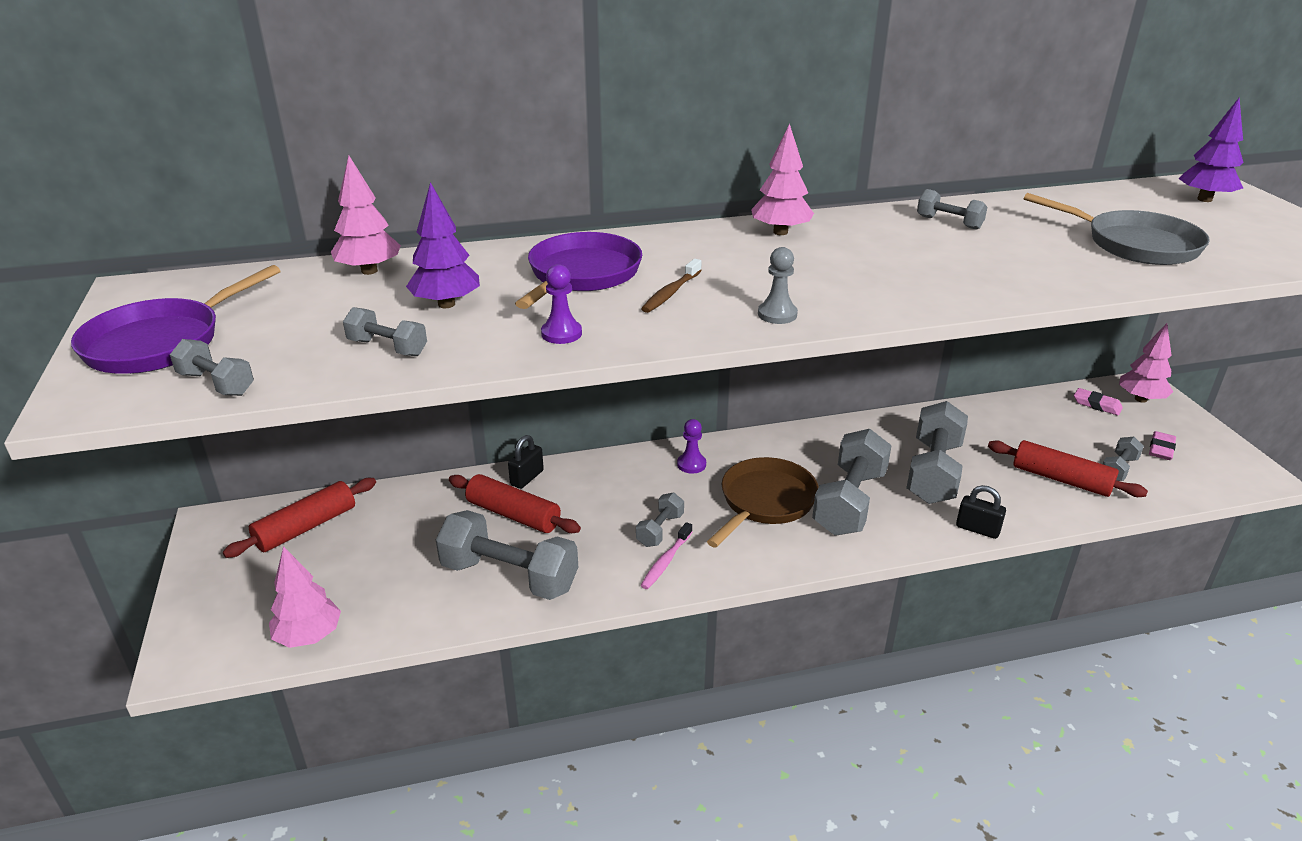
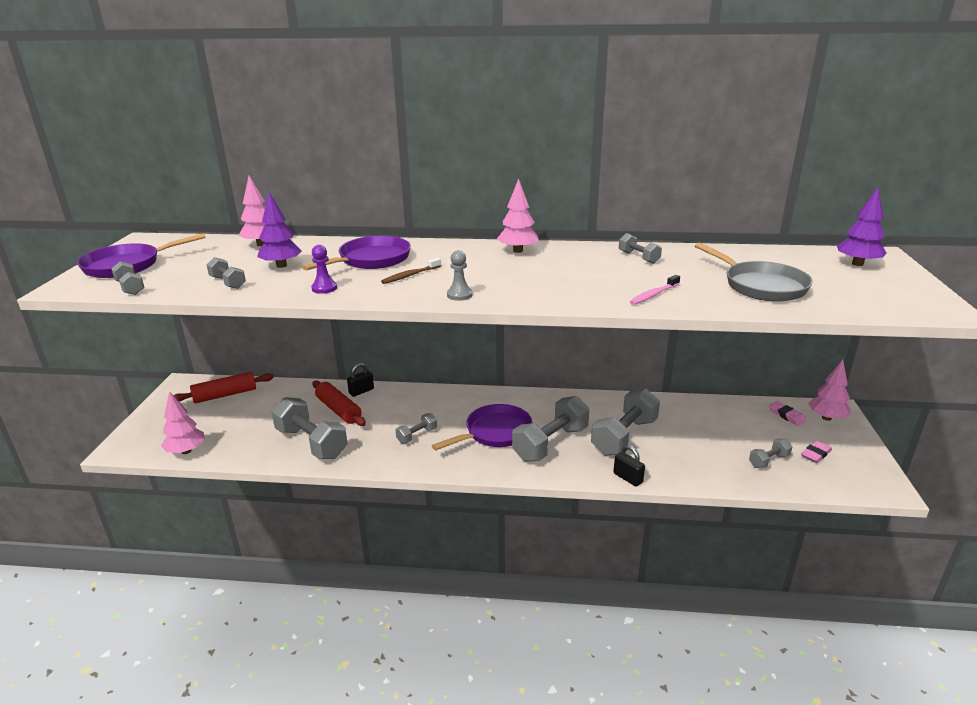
camera: 20 degrees right, 5 degrees down
(666, 561) = (407, 454): pink toothbrush -> pink toothbrush (653, 295)
(691, 464) = (465, 402): purple pawn -> none
(764, 502) = (494, 432): brown pan -> purple pan
(1061, 479) = (717, 459): red rolling pin -> none

